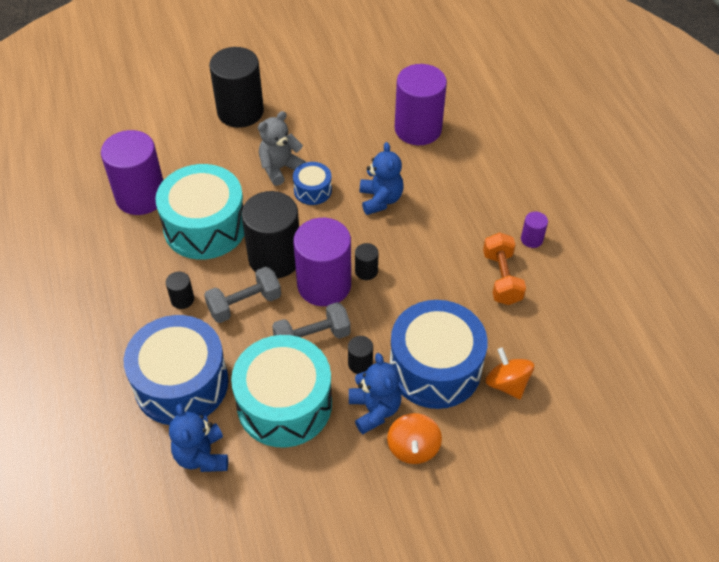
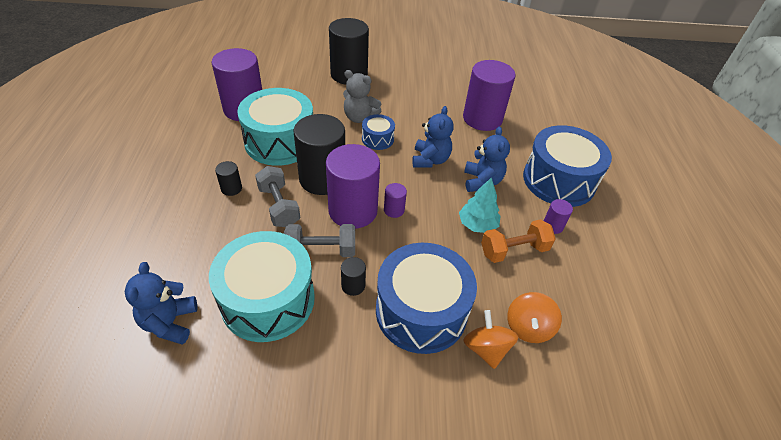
camera: 15 degrees right, 5 degrees down
(181, 383) = (191, 254): blue drum -> blue drum (558, 180)
(244, 304) = (279, 206): grey dumbbell -> grey dumbbell turned 75 degrees clockwise
(280, 168) = (359, 117): grey teddy bear -> grey teddy bear turned 135 degrees counterclockwise
(366, 271) = (394, 210): black cylinder -> purple cylinder
(374, 410) = (347, 332): blue teddy bear -> blue teddy bear (482, 181)
(413, 448) = (368, 382): orange spinning top -> orange spinning top (528, 327)
(457, 261) = (477, 225): none -> turquoise tree
(501, 278) = (514, 250): orange dumbbell -> orange dumbbell turned 60 degrees clockwise

